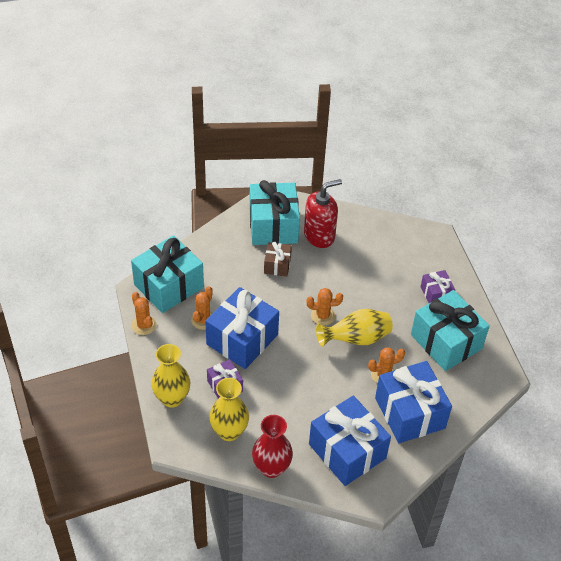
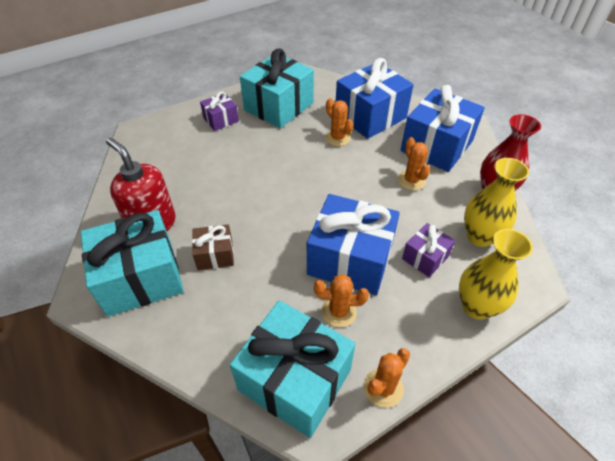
camera: 105 degrees left, 0 degrees up
(323, 316) = (282, 195): orange cactus -> orange cactus (411, 180)
(356, 339) = (303, 163): yellow vase -> none

